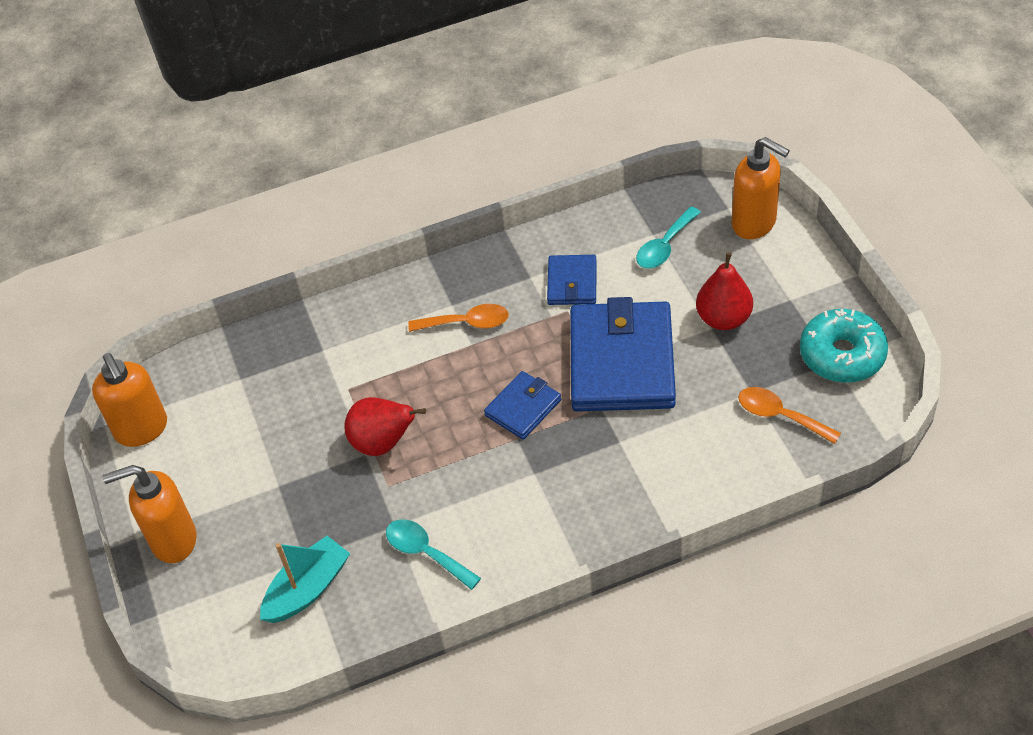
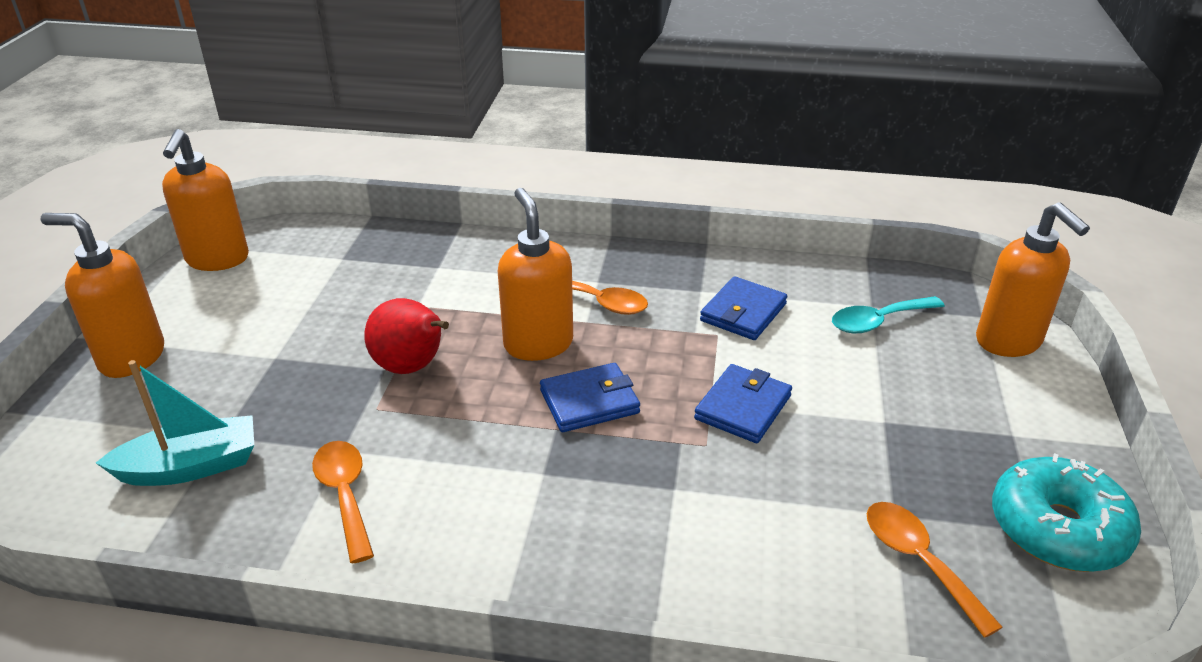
camera: 25 degrees right, 15 degrees down
(426, 553) = (345, 495): turquoise spoon -> orange spoon
(453, 380) = (538, 344): none -> orange soap dispenser
(621, 362) = (743, 407): blue wallet -> blue wallet, size x0.50
(723, 319) = (906, 418): red pear -> none

